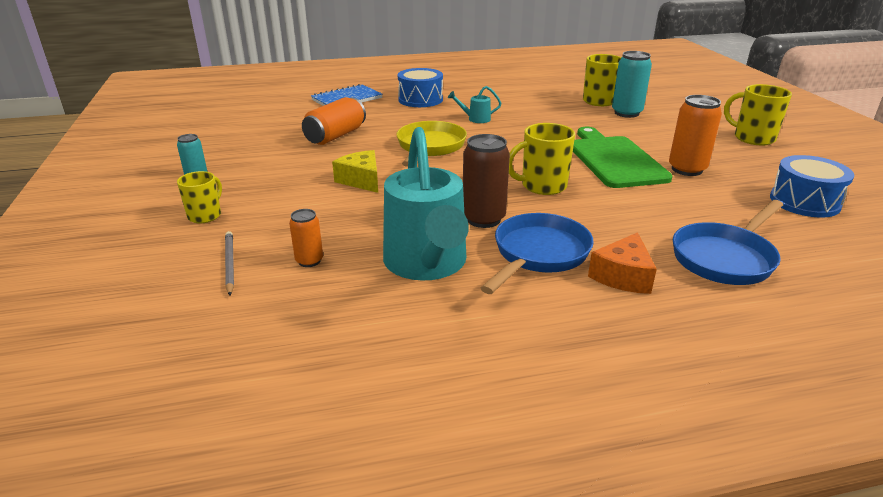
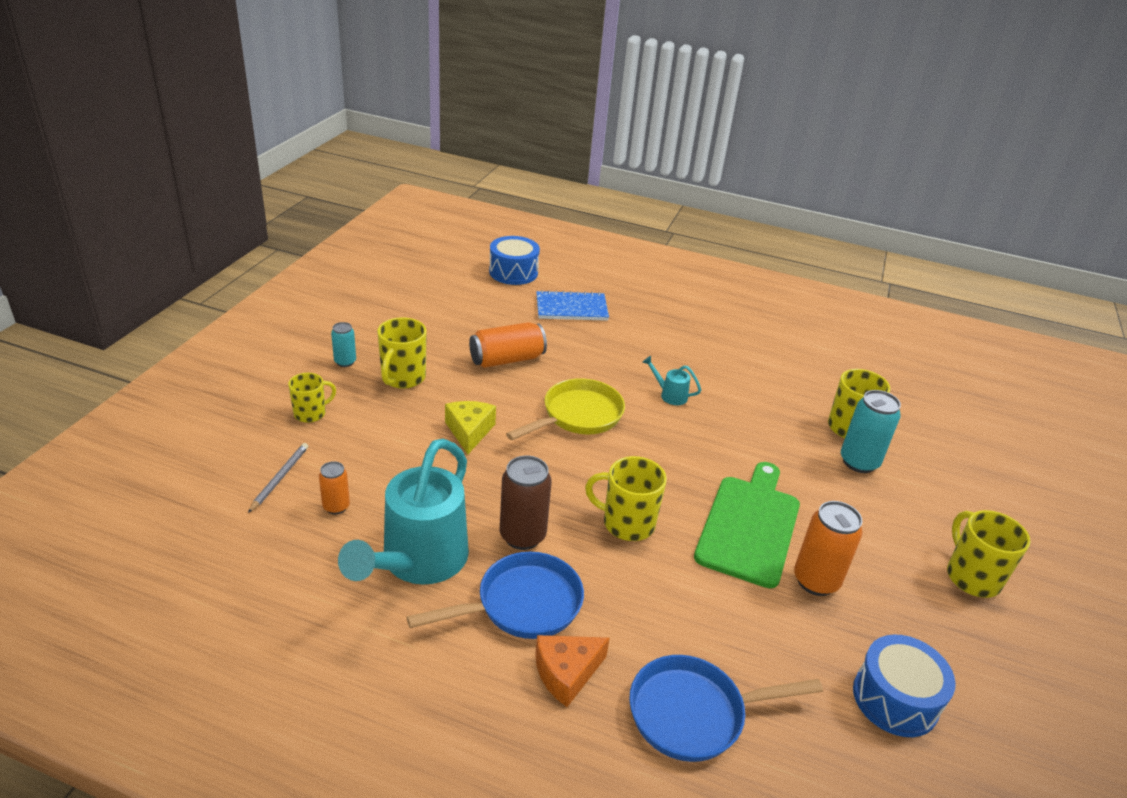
camera: 30 degrees right, 5 degrees up
(263, 170) = (402, 378): none -> yellow mug
(420, 99) = (645, 339): blue drum -> blue drum (513, 272)

